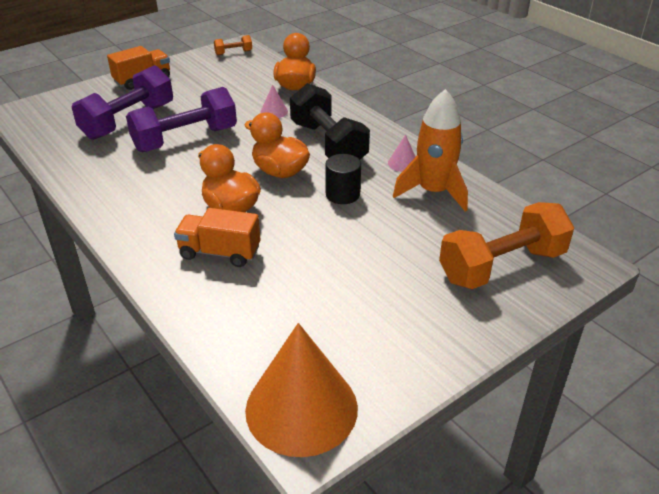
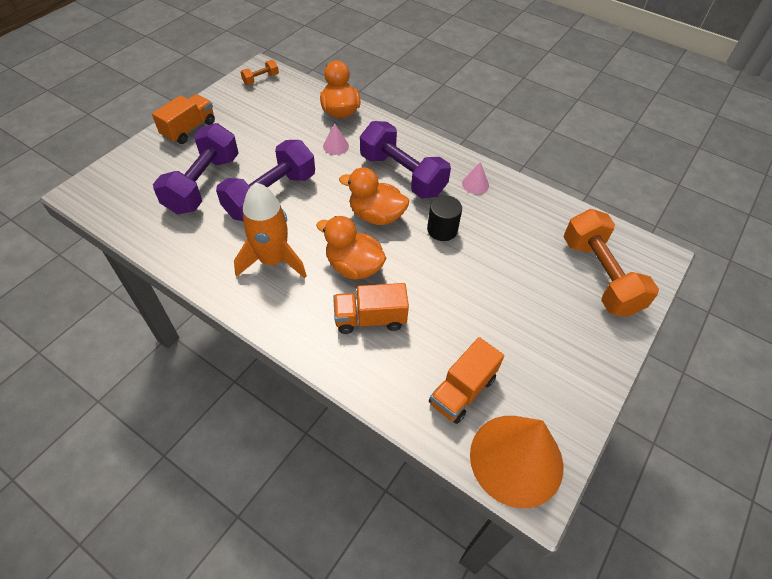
camera: 20 degrees left, 15 degrees up
(279, 333) = (462, 390): none -> orange truck
(328, 144) = (402, 175): black dumbbell -> purple dumbbell
(433, 192) = (514, 210): orange rocket -> orange rocket (273, 260)
(502, 266) = (599, 276): orange dumbbell -> orange dumbbell turned 60 degrees counterclockwise

